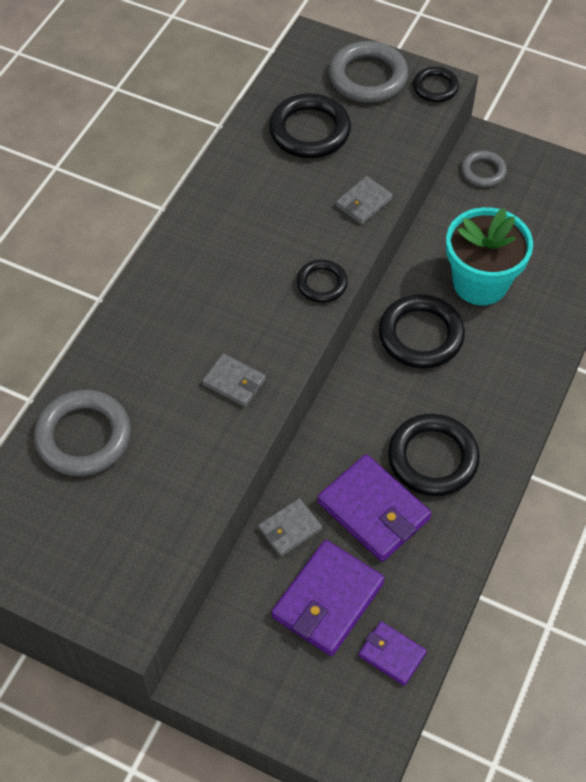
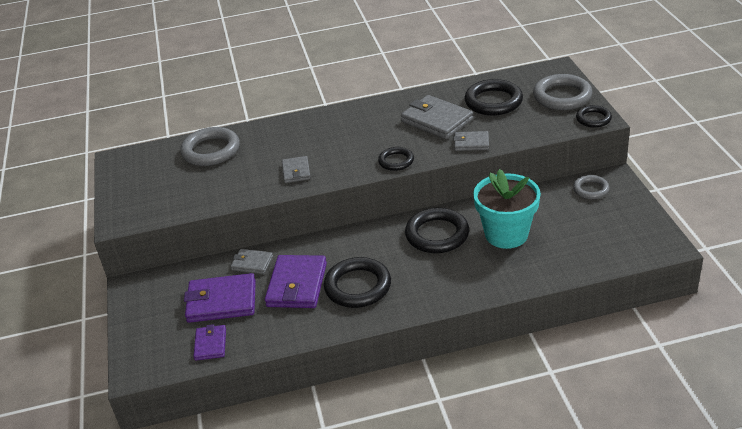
camera: 55 degrees right, 20 degrees down
(286, 198) = (437, 120): none -> grey wallet

